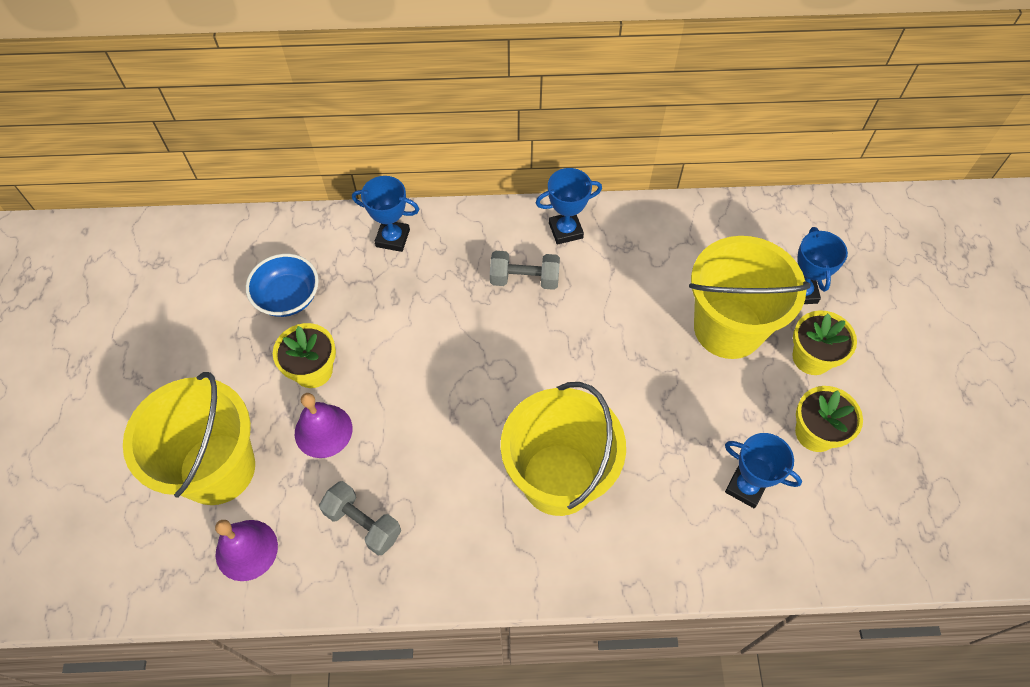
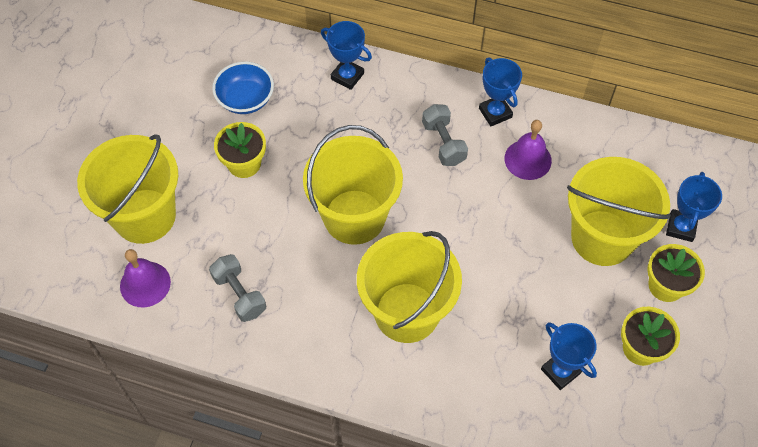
camera: 20 degrees right, 0 degrees up
(323, 430) = (235, 213): purple bell -> purple bell (528, 159)
(459, 390) = (354, 217): none -> yellow bucket
(524, 279) = (443, 143): grey dumbbell -> grey dumbbell turned 45 degrees clockwise
(565, 230) = (495, 113): blue trophy -> blue trophy turned 60 degrees clockwise

